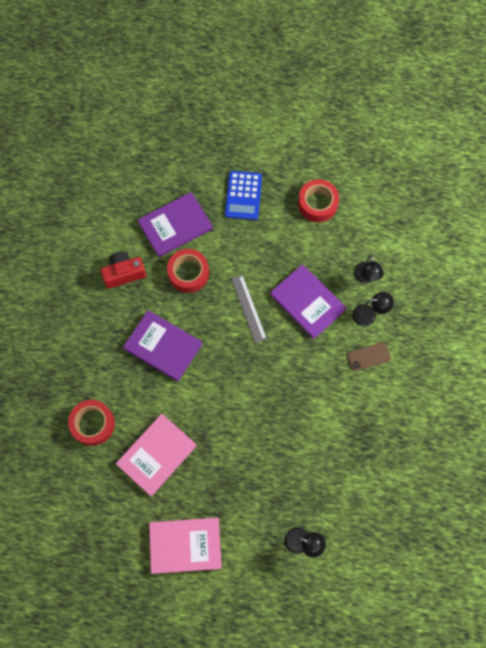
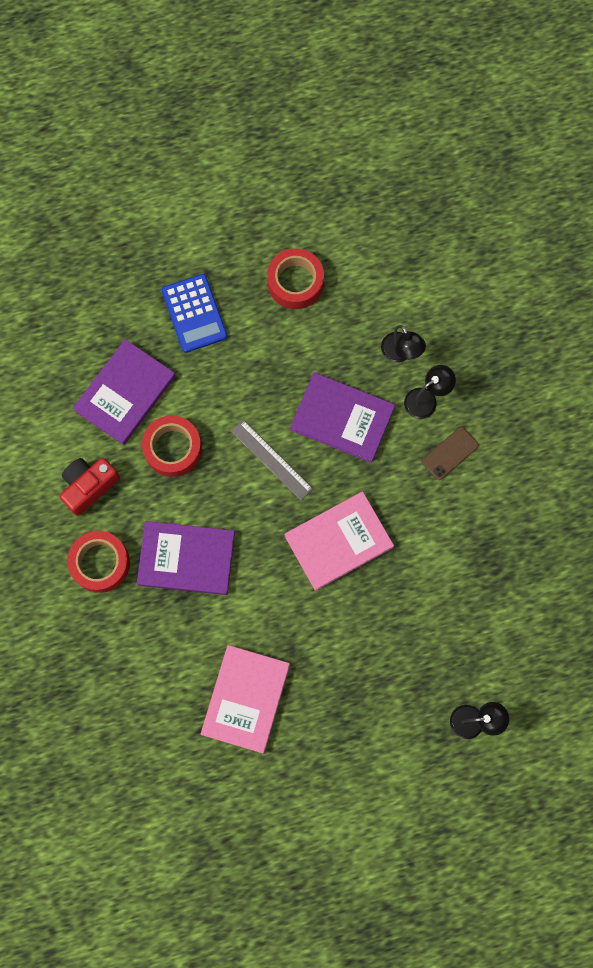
camera: 25 degrees left, 5 degrees up
(93, 424) = (146, 698): red tape -> red tape (100, 563)
(185, 545) = (335, 792): pink book -> pink book (338, 541)

